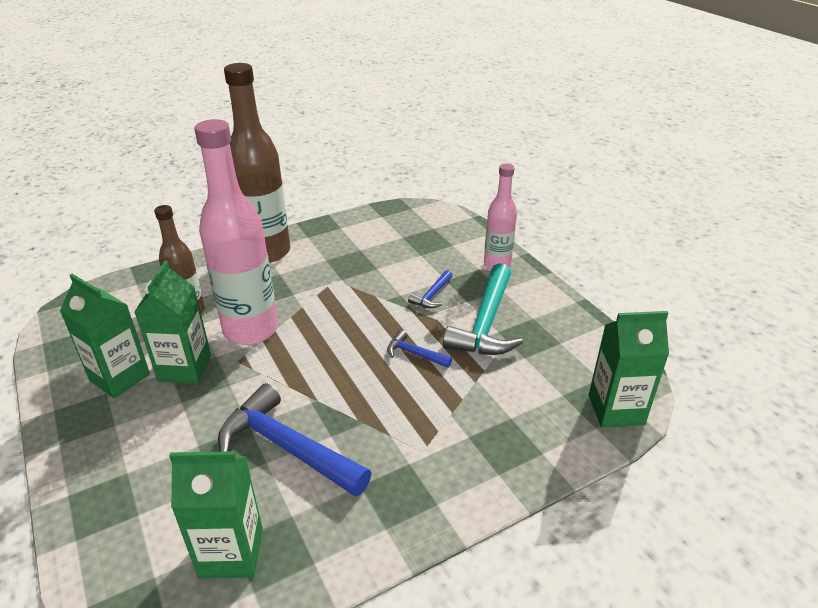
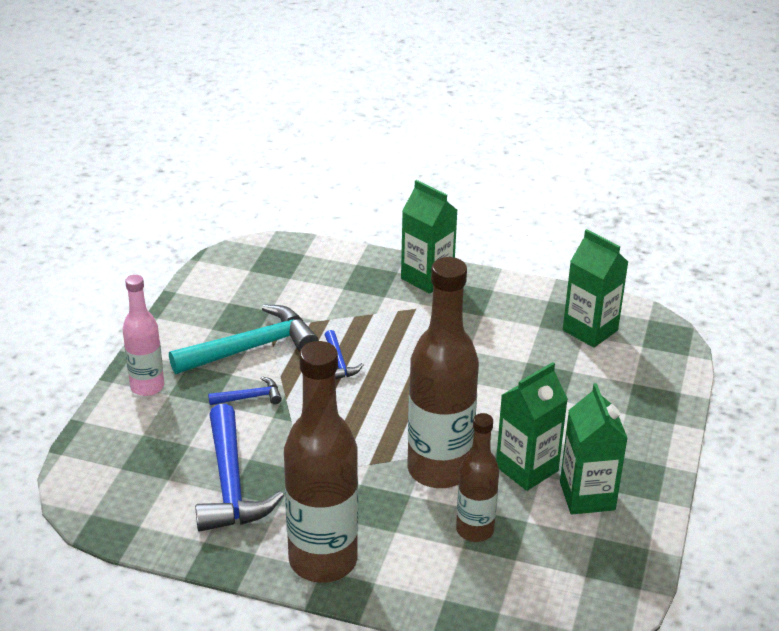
camera: 135 degrees left, 0 degrees up
(251, 330) = (439, 469): pink bottle -> brown bottle
(287, 447) = (504, 361): blue hammer -> blue hammer (230, 484)
(616, 410) = (276, 252): green carton -> green carton (427, 278)

